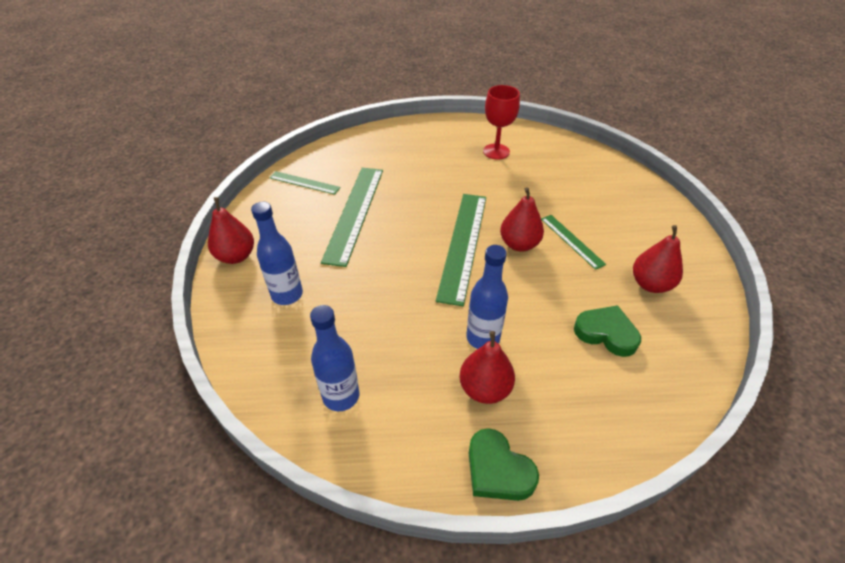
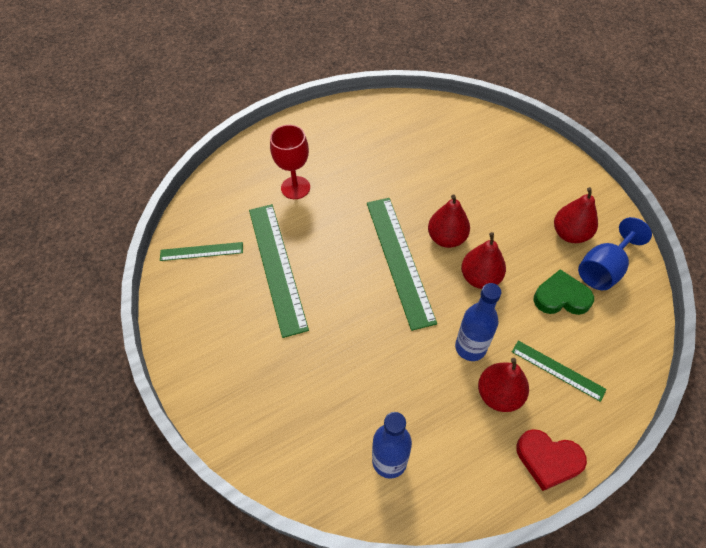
camera: 25 degrees left, 10 degrees up
(236, 256) = (192, 367): red pear -> red pear (480, 278)
(287, 295) = (273, 386): blue bottle -> none
(496, 151) = (367, 139): red goblet -> red goblet (295, 188)
(498, 470) = (548, 460): green heart -> red heart
(571, 241) = (487, 216): green ruler -> green ruler (557, 370)
(670, 327) = (603, 269): none -> blue goblet

